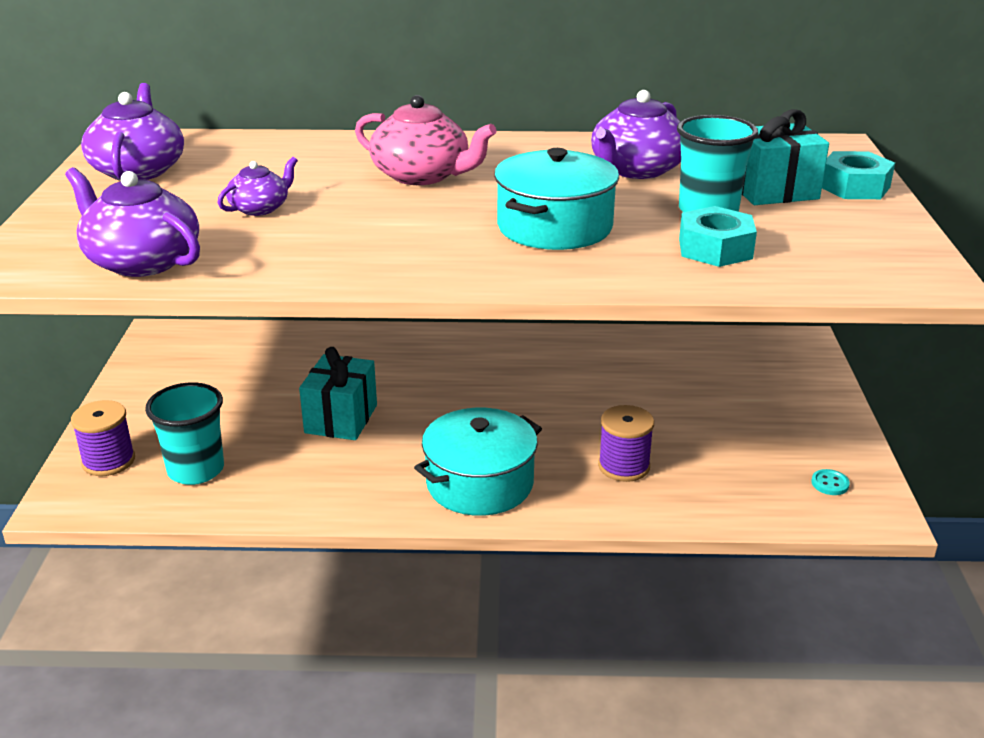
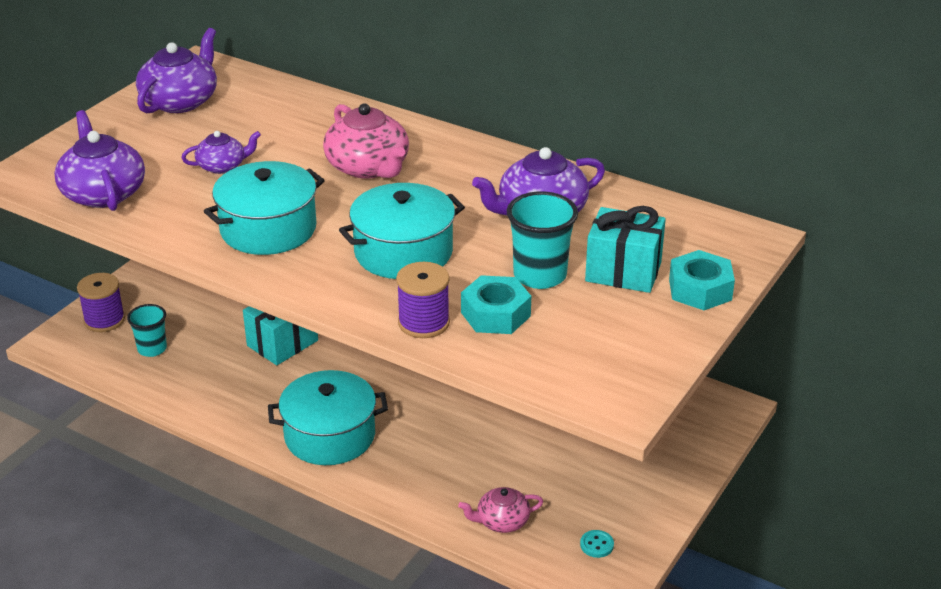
camera: 30 degrees right, 5 degrees up
(196, 470) = (152, 349): turquoise cup -> turquoise cup, size x0.65
(385, 244) = (268, 229): none -> turquoise pot
(624, 466) = (449, 464): purple spool -> purple spool (423, 323)
(727, 496) = (502, 521): none -> pink teapot

